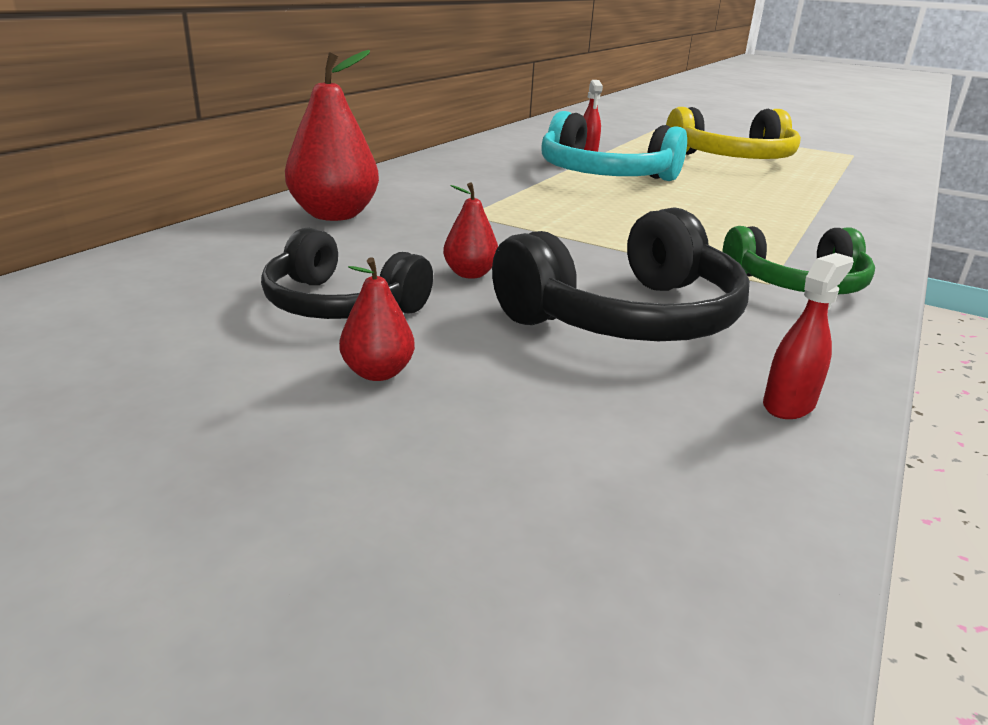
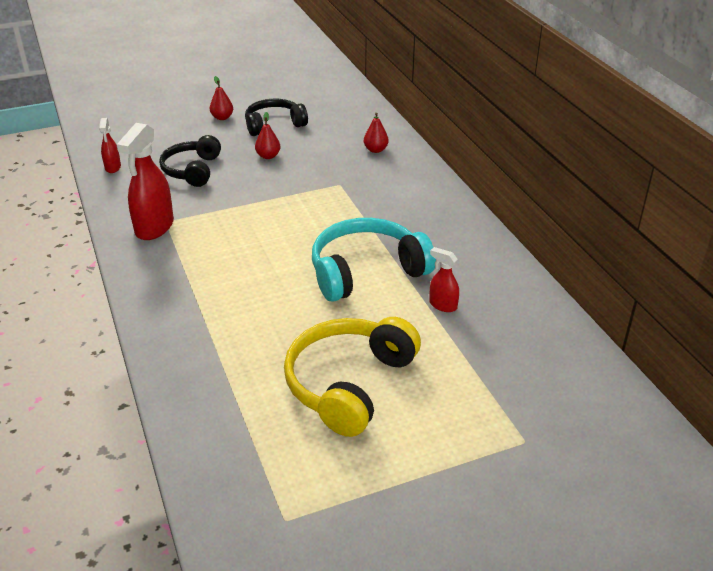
camera: 130 degrees right, 10 degrees up
(334, 215) = (375, 150): red pear -> red pear, size x0.51
(626, 317) = (192, 170): black headphones -> black headphones, size x0.66
(797, 284) = (154, 228): green headphones -> red spray bottle

